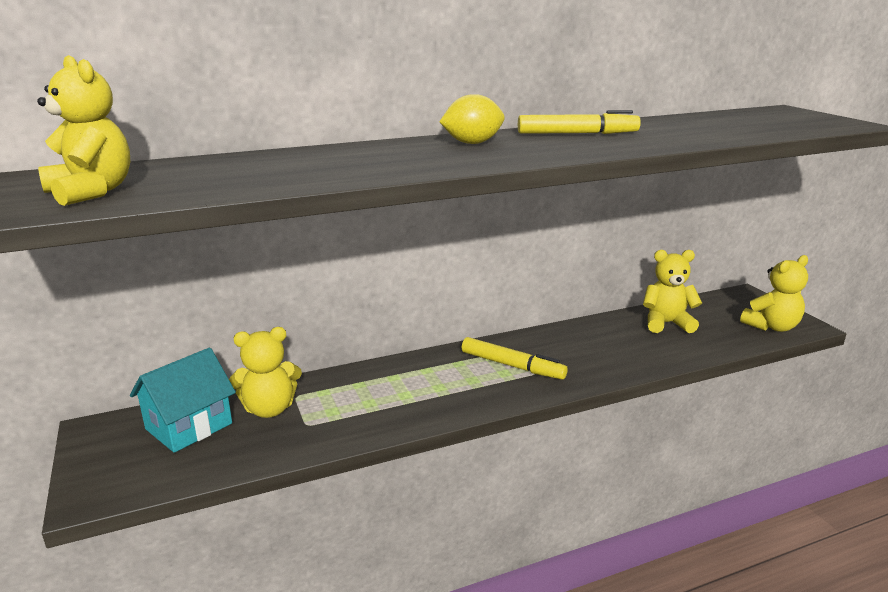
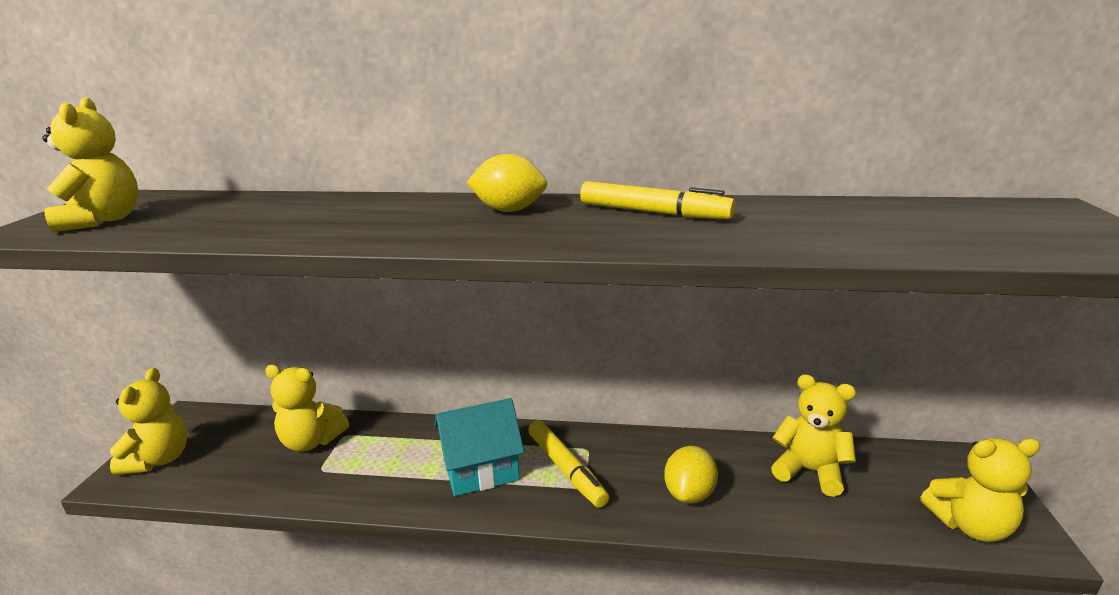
camera: 30 degrees right, 0 degrees up
(117, 468) = (159, 459): none -> yellow teddy bear
(189, 426) = (242, 437): turquoise house -> turquoise house (481, 470)
(609, 356) = (689, 494): none -> yellow lemon

